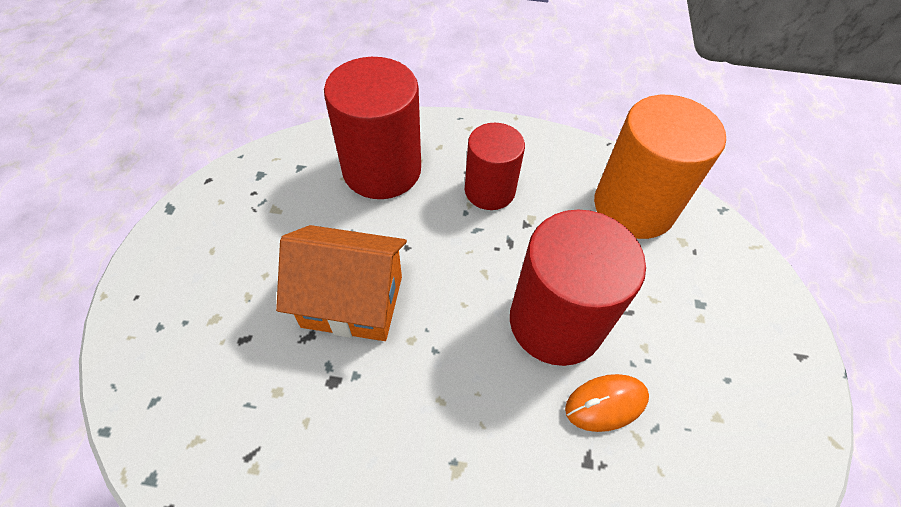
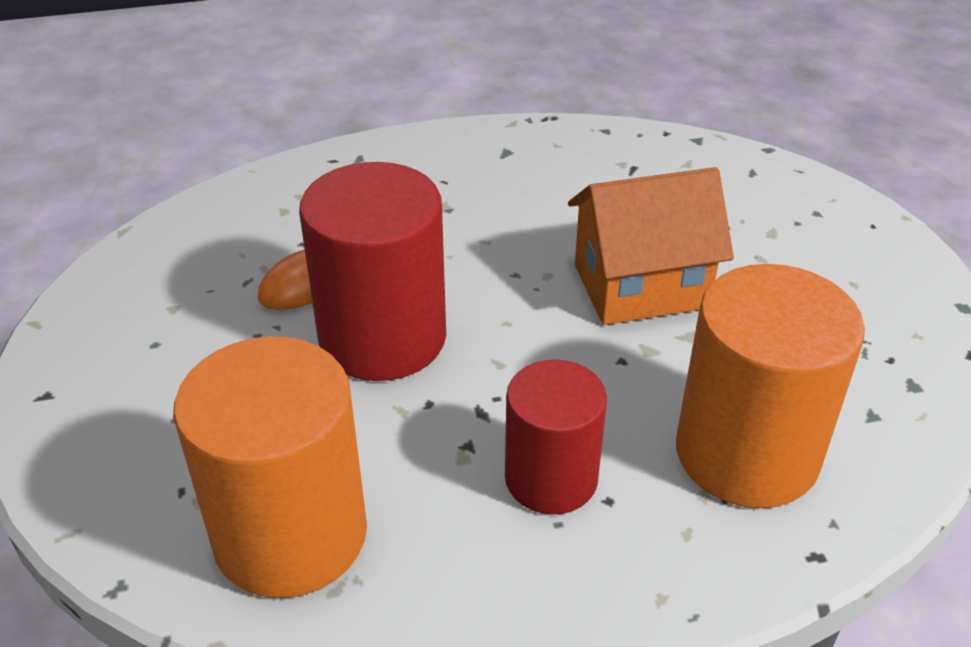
camera: 160 degrees right, 15 degrees down
(382, 170) = (746, 453): red cylinder -> orange cylinder

